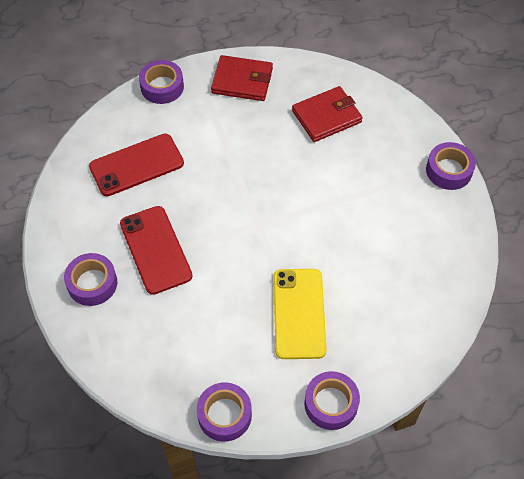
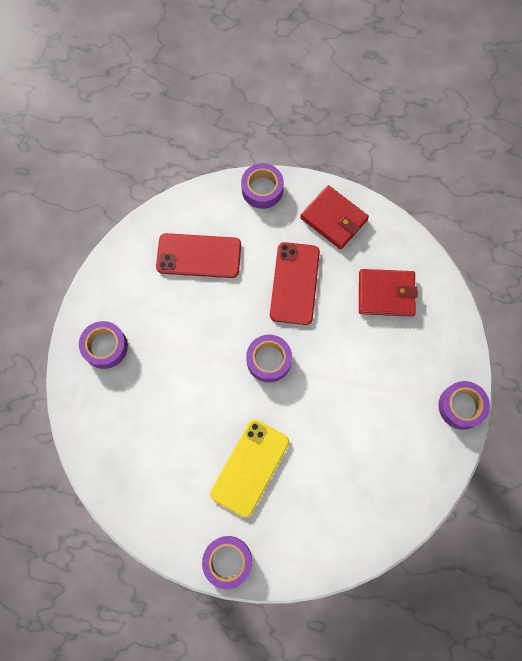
camera: 30 degrees right, 15 degrees up
(155, 250) = (170, 344): red phone -> red phone (294, 283)
(224, 415) = (141, 520): purple tape -> purple tape (269, 360)

